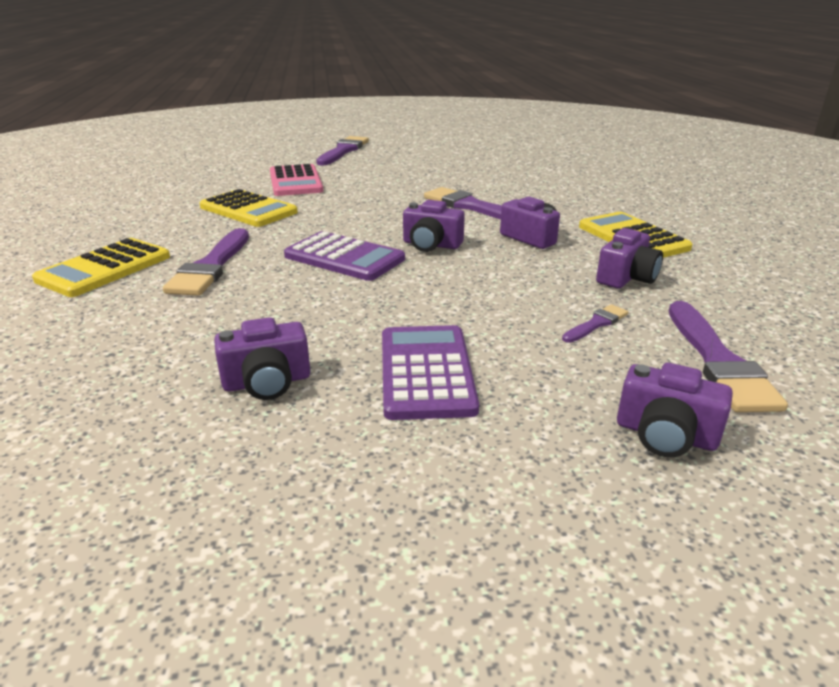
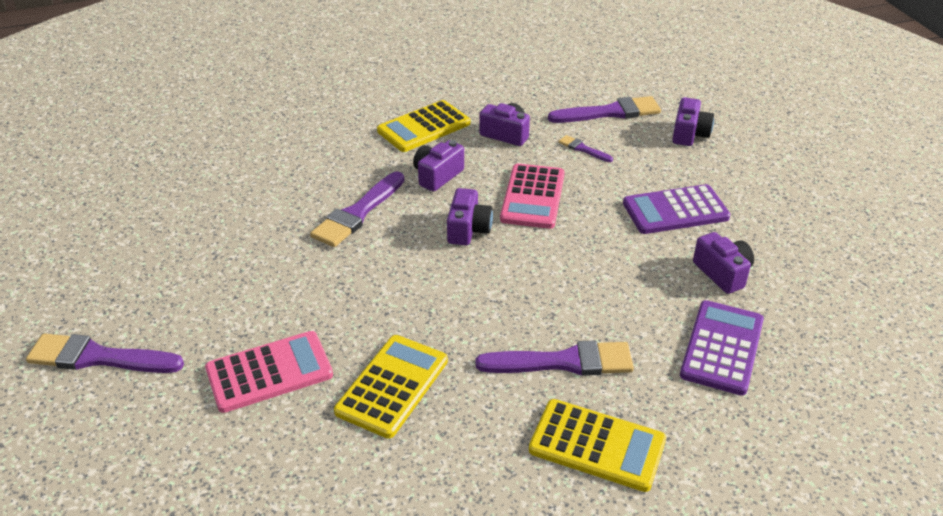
camera: 100 degrees left, 10 degrees up
(344, 258) = (514, 277): purple calculator -> purple calculator (722, 348)
(482, 279) = (532, 197): none -> pink calculator

